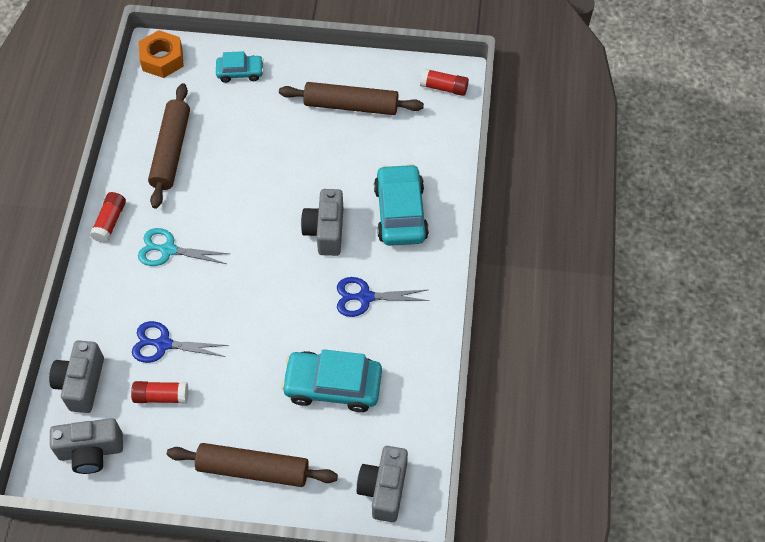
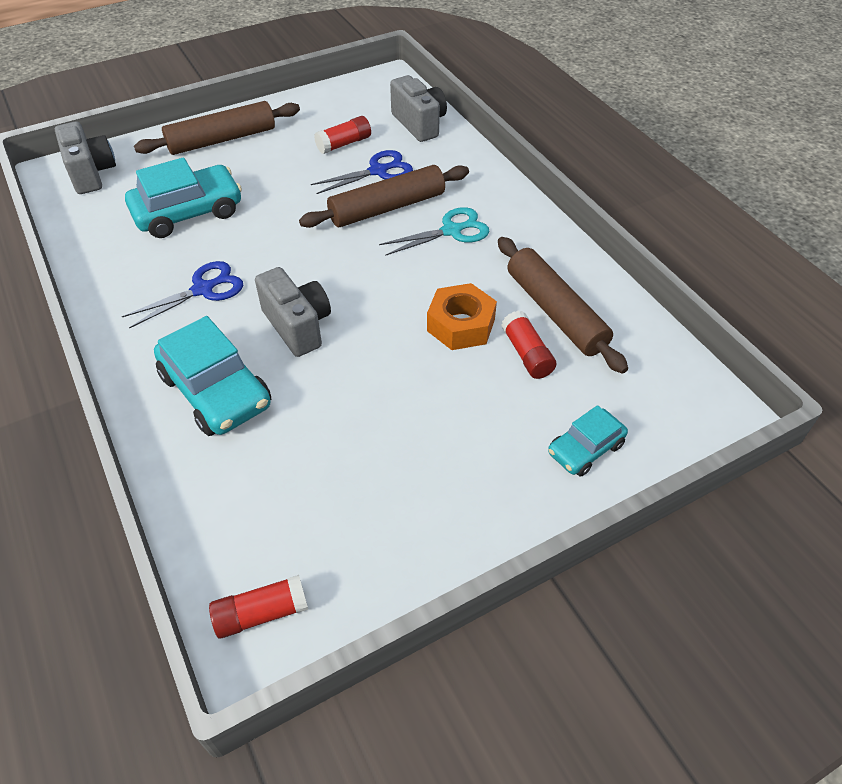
camera: 145 degrees right, 10 degrees down
(91, 451) = (366, 98): grey camera -> none
(110, 222) = (535, 224): red glue stick -> red glue stick (526, 354)
(162, 59) = (699, 406): orange nut -> orange nut (461, 325)
(351, 105) = (388, 493): brown rolling pin -> brown rolling pin (387, 208)

